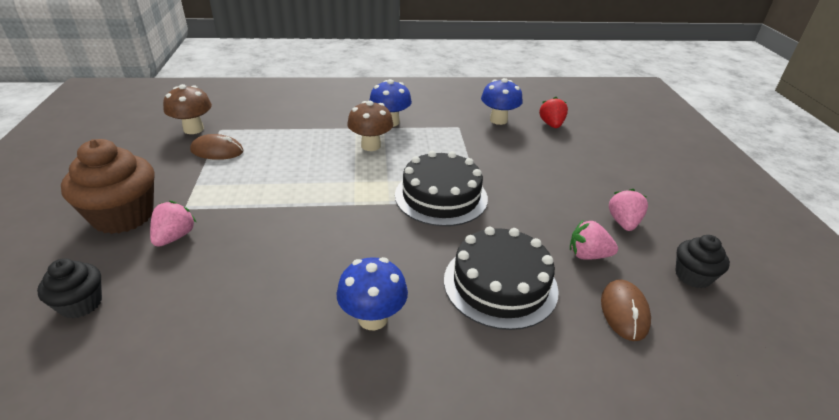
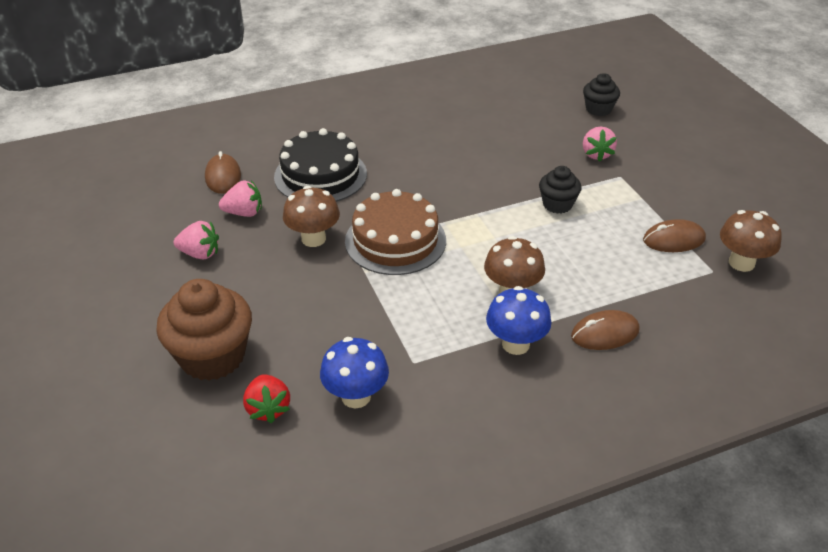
camera: 165 degrees right, 5 degrees up
(123, 216) = (658, 159): brown cupcake -> brown cupcake (212, 356)
(331, 116) = (605, 333): none -> brown mouse
(373, 318) = (406, 138): blue mushroom -> none
(441, 196) = (395, 240): black cake -> brown cake
(515, 213) = (313, 239): none -> brown mushroom
(623, 222) = (200, 253): pink strawberry -> pink strawberry turned 75 degrees counterclockwise
(692, 276) = (152, 214): black cupcake -> black cupcake (557, 204)

